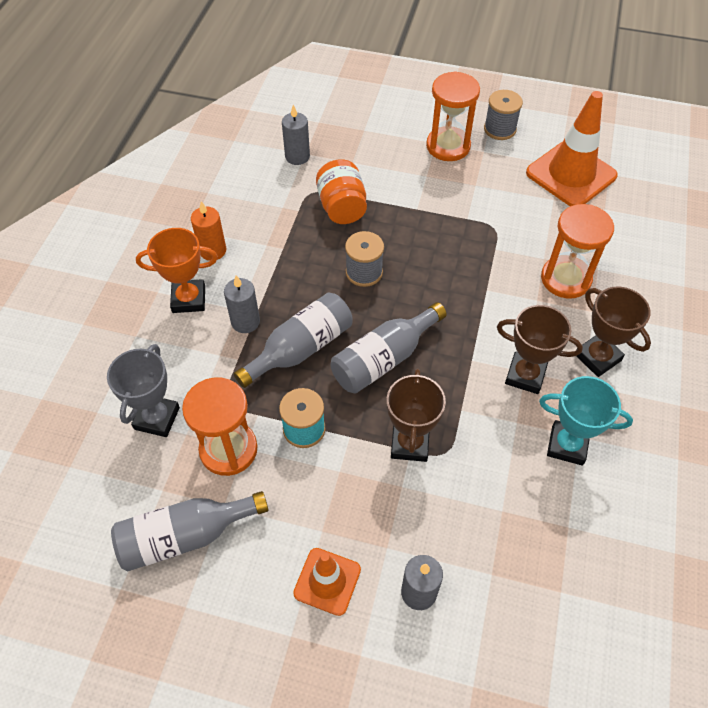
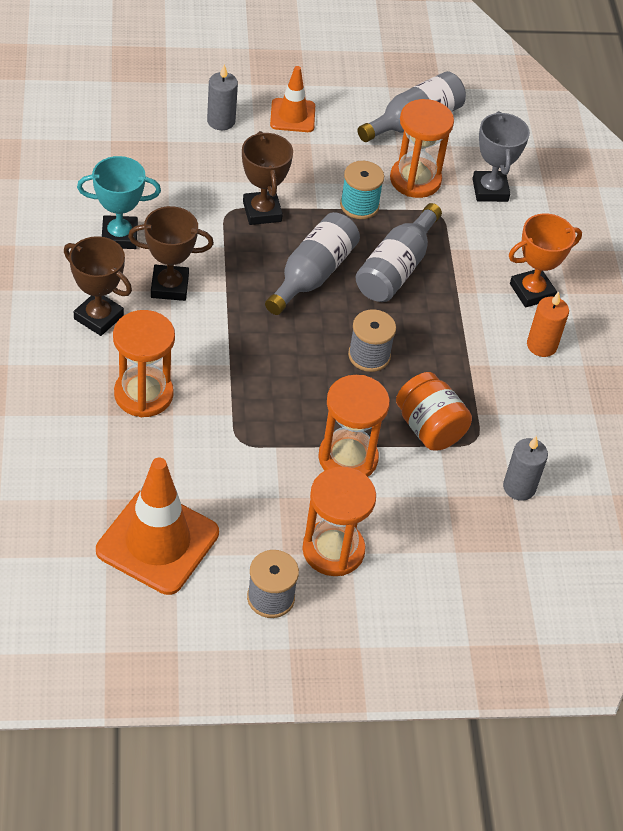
camera: 155 degrees right, 5 degrees down
(245, 322) = (463, 282): grey candle -> none
(414, 199) = (348, 458): none -> orange hourglass

